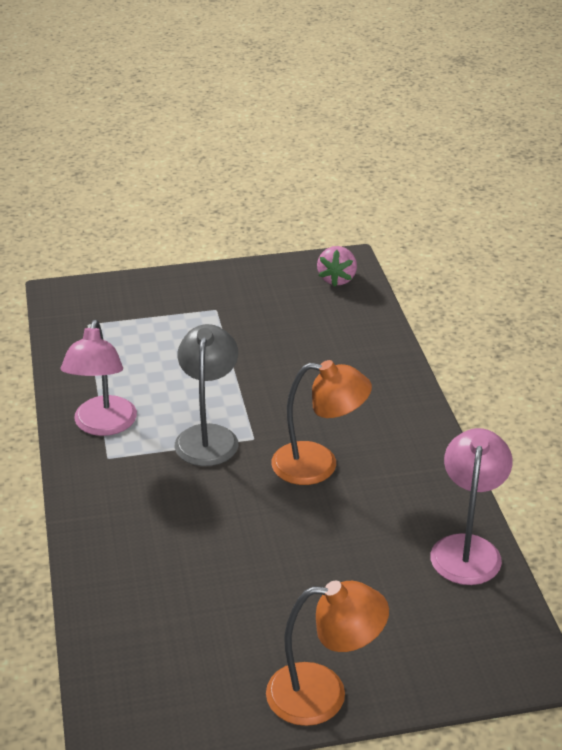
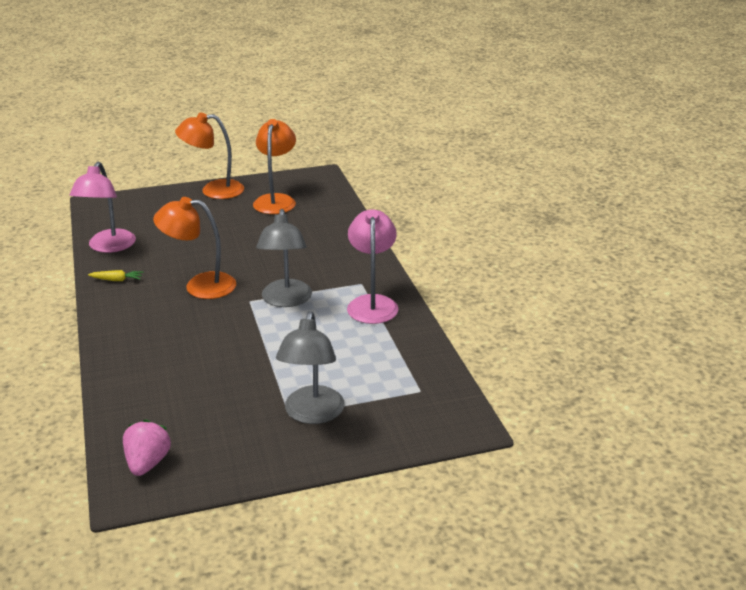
camera: 175 degrees right, 5 degrees down
(195, 309) = (312, 414): none -> grey lamp
(207, 653) = (276, 200): none -> orange lamp
(431, 482) = (117, 280): none -> yellow carrot

